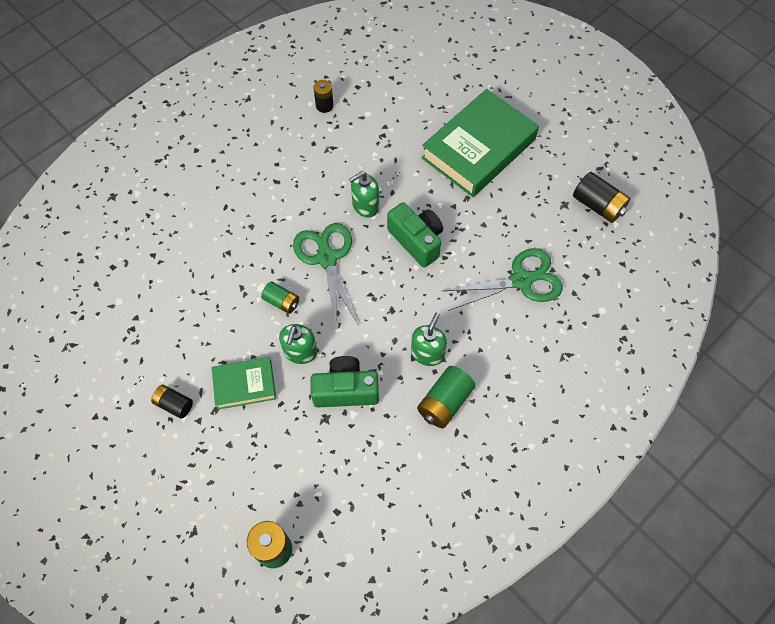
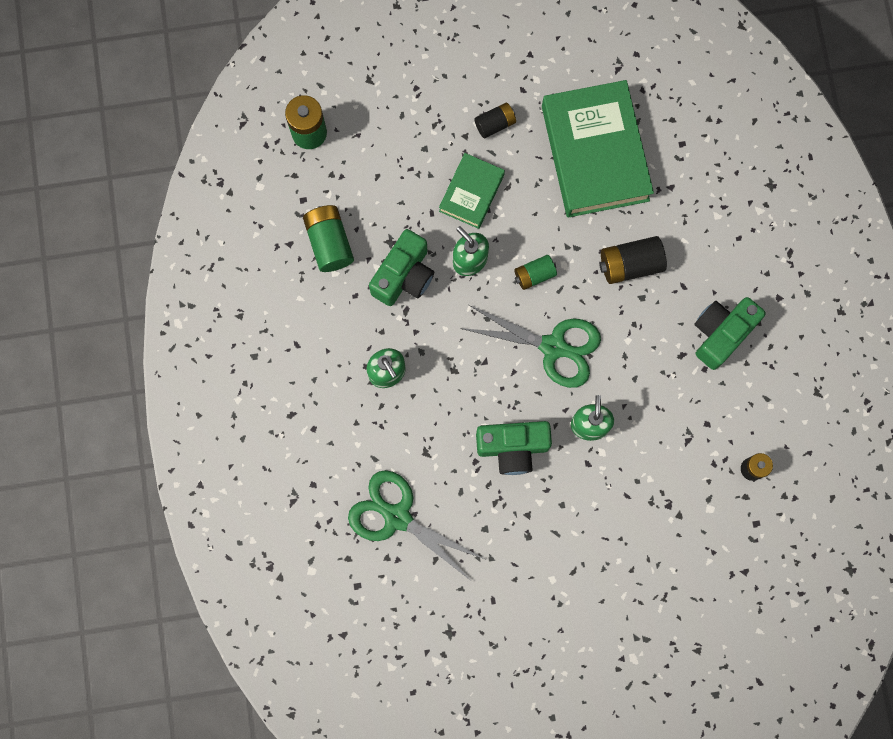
camera: 125 degrees right, 15 degrees up
(245, 168) = (721, 334): none -> green camera
(444, 402) = (330, 354): green battery -> green battery (329, 243)
(479, 149) = (580, 596): green book -> green book (594, 153)
(521, 280) = (397, 517): green scissors -> green scissors turned 105 degrees clockwise
(598, 205) = (424, 667): black battery -> black battery (630, 264)

